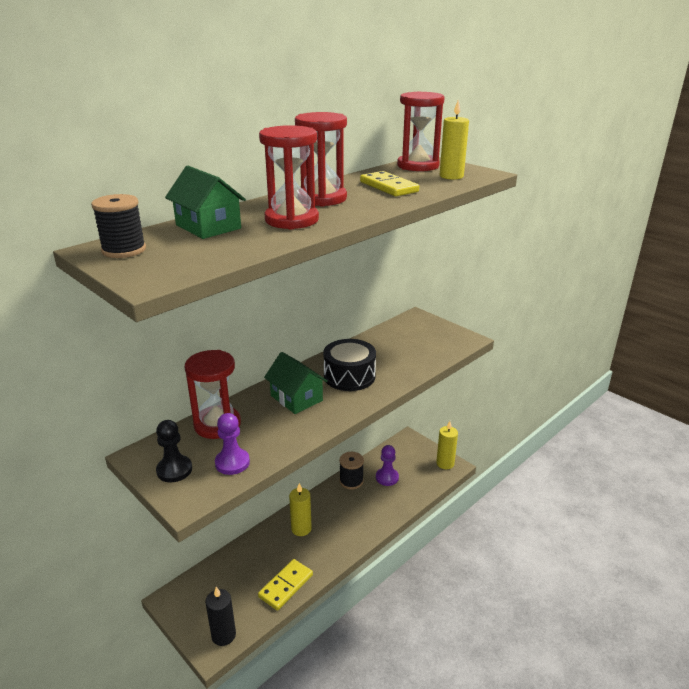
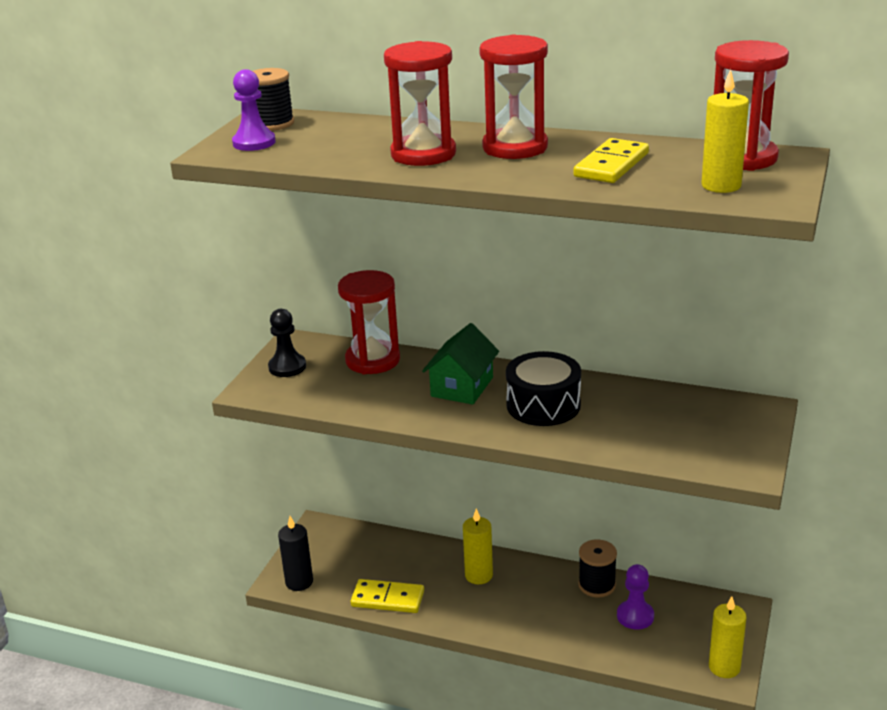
camera: 65 degrees right, 0 degrees up
(208, 227) = (363, 131): green house -> none
(232, 463) = (320, 392): purple pawn -> purple pawn (254, 143)

